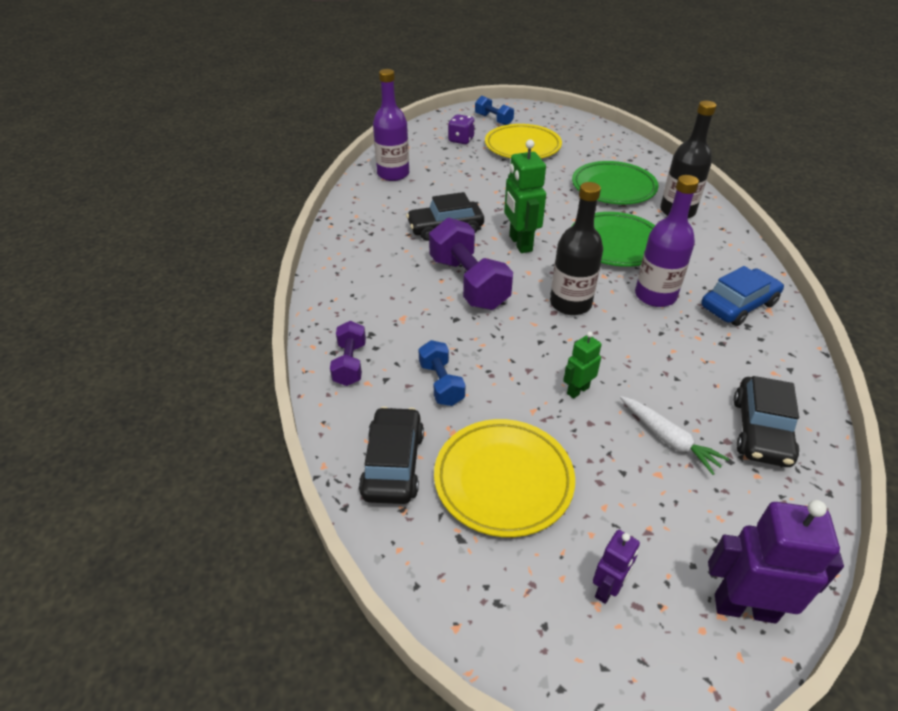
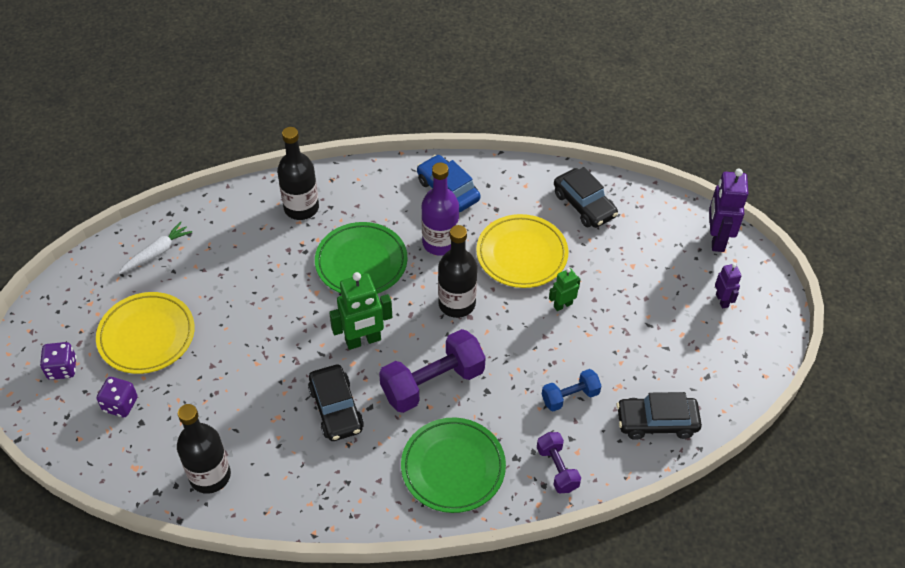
camera: 95 degrees left, 10 degrees up
(350, 364) = (557, 469): purple dumbbell -> purple dumbbell turned 75 degrees clockwise
(393, 174) = (210, 476): purple bottle -> black bottle
(493, 120) = (62, 368): blue dumbbell -> purple dice
(503, 480) = (656, 353): yellow plate -> yellow plate (521, 254)
(577, 390) = (562, 305): green robot -> green robot turned 105 degrees clockwise
(607, 589) = (722, 300): purple robot -> purple robot turned 45 degrees clockwise
(613, 188) = (252, 254): green plate -> green plate (453, 467)
(668, 439) = (601, 256): white carrot -> white carrot (157, 253)
(761, 431) = (584, 205): black car -> black car turned 45 degrees clockwise

